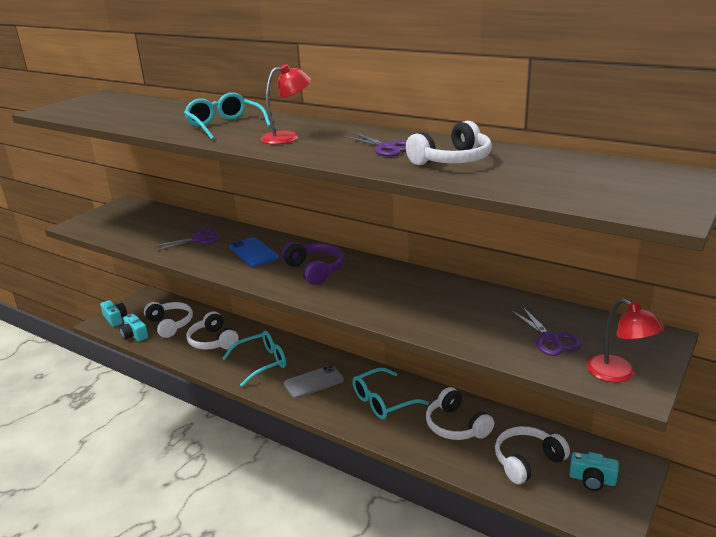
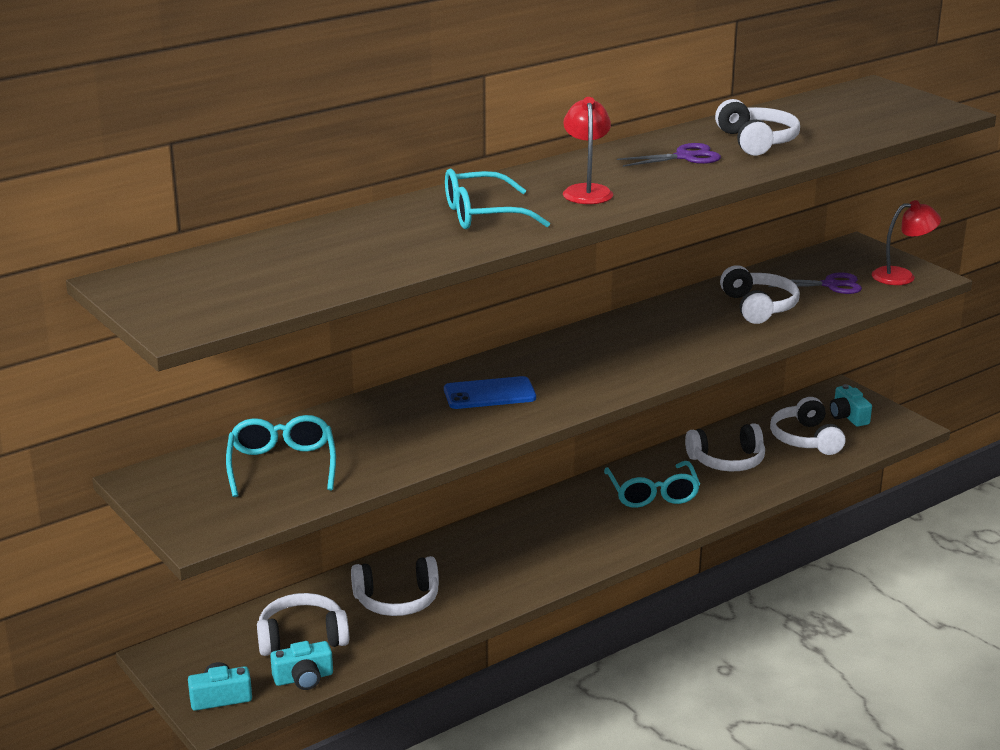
camera: 70 degrees left, 0 degrees up
(198, 239) = (398, 428): purple scissors -> none
(262, 363) = (496, 565): turquoise glasses -> turquoise glasses (282, 465)
(313, 382) = (576, 533): grey phone -> none
(315, 270) = (584, 363): purple headphones -> none
(467, 314) = (758, 307): none -> white headphones
(592, 480) = (848, 416): turquoise camera -> turquoise camera turned 120 degrees clockwise

